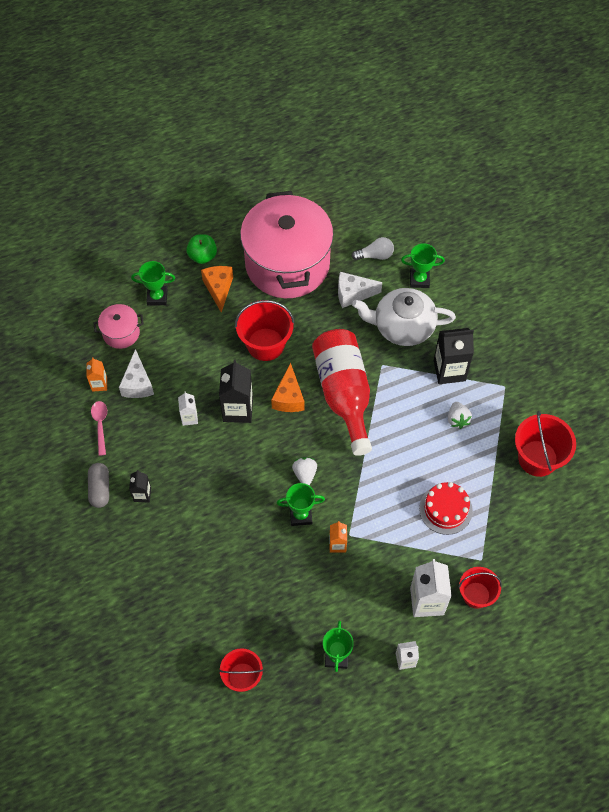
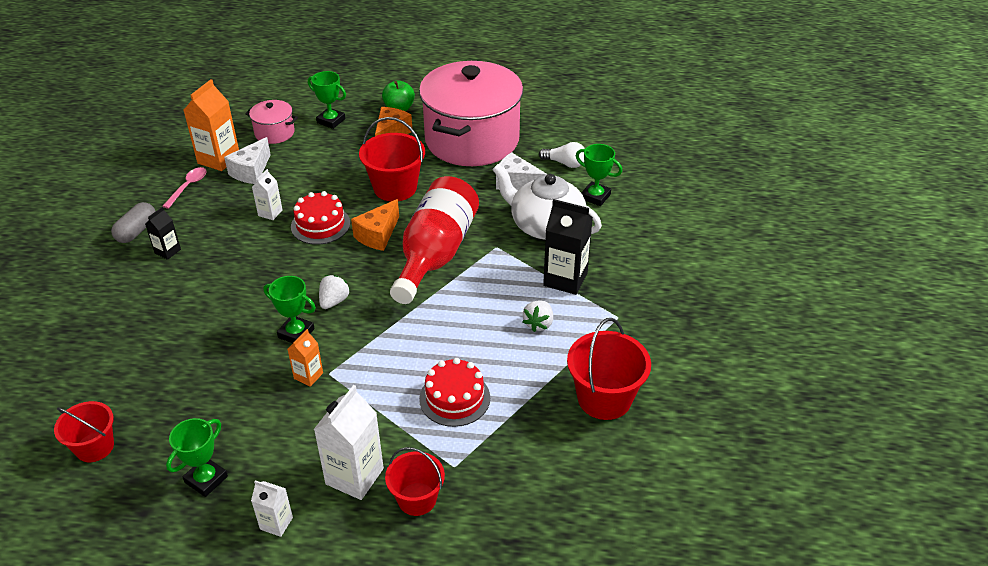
camera: 30 degrees right, 20 degrees down
(99, 384) = (219, 159): orange carton -> orange carton, size x1.83
(238, 409) = (320, 225): black carton -> red cake

